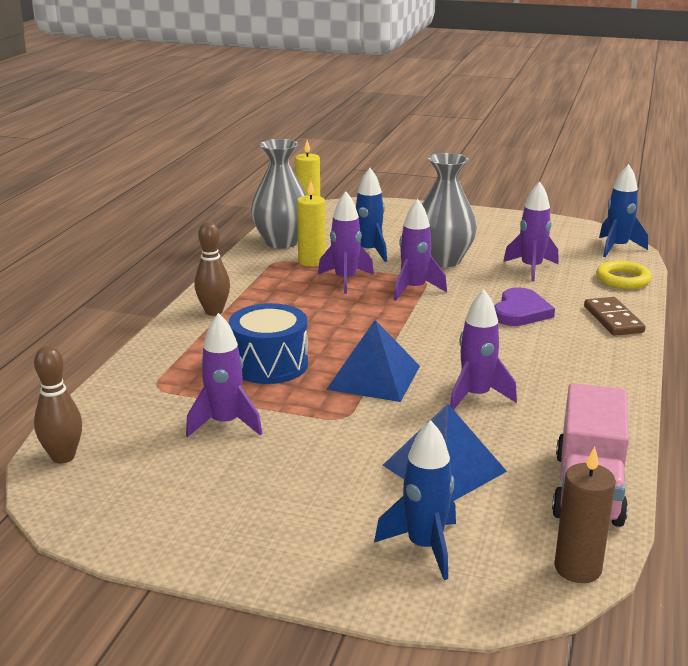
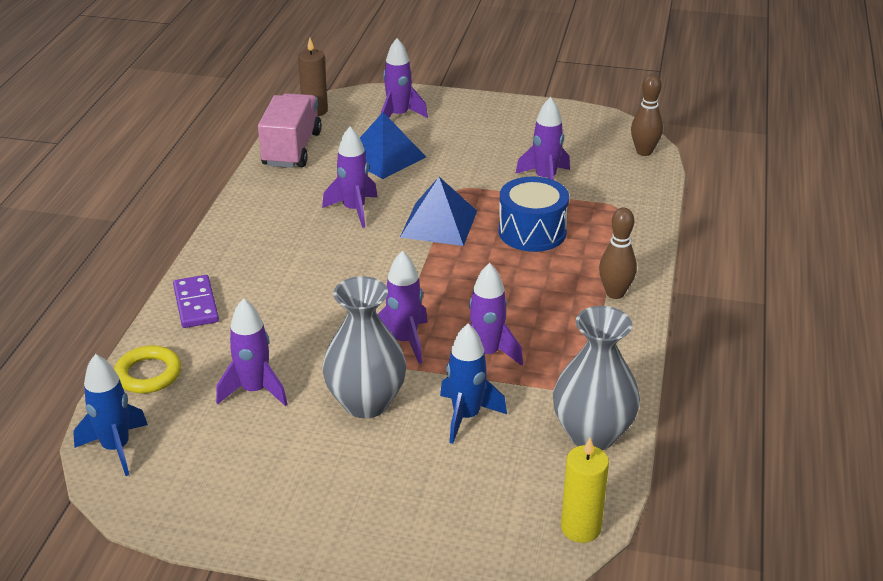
camera: 175 degrees right, 10 degrees up
(312, 261) = (537, 390): yellow candle -> none
(424, 547) = (398, 116): blue rocket -> purple rocket
(520, 311) = (290, 311): purple heart -> none
(613, 319) = (196, 304): brown domino -> purple domino

